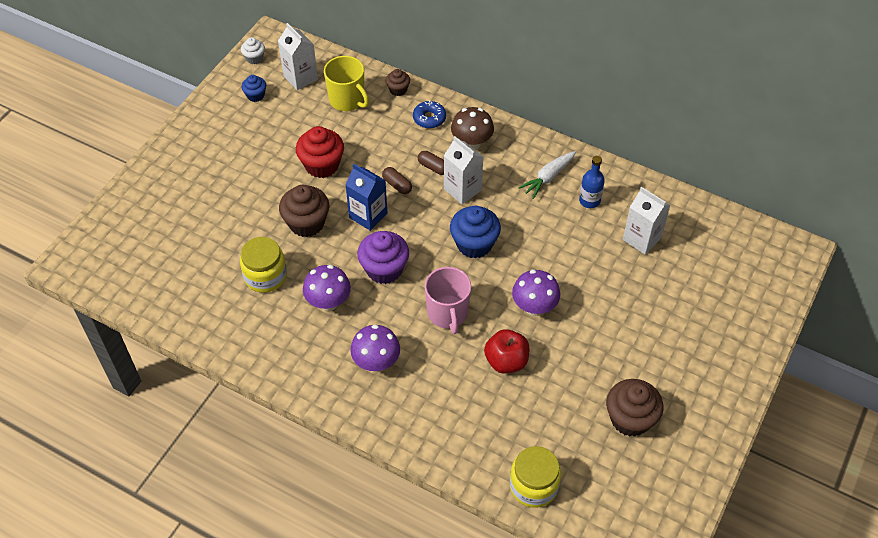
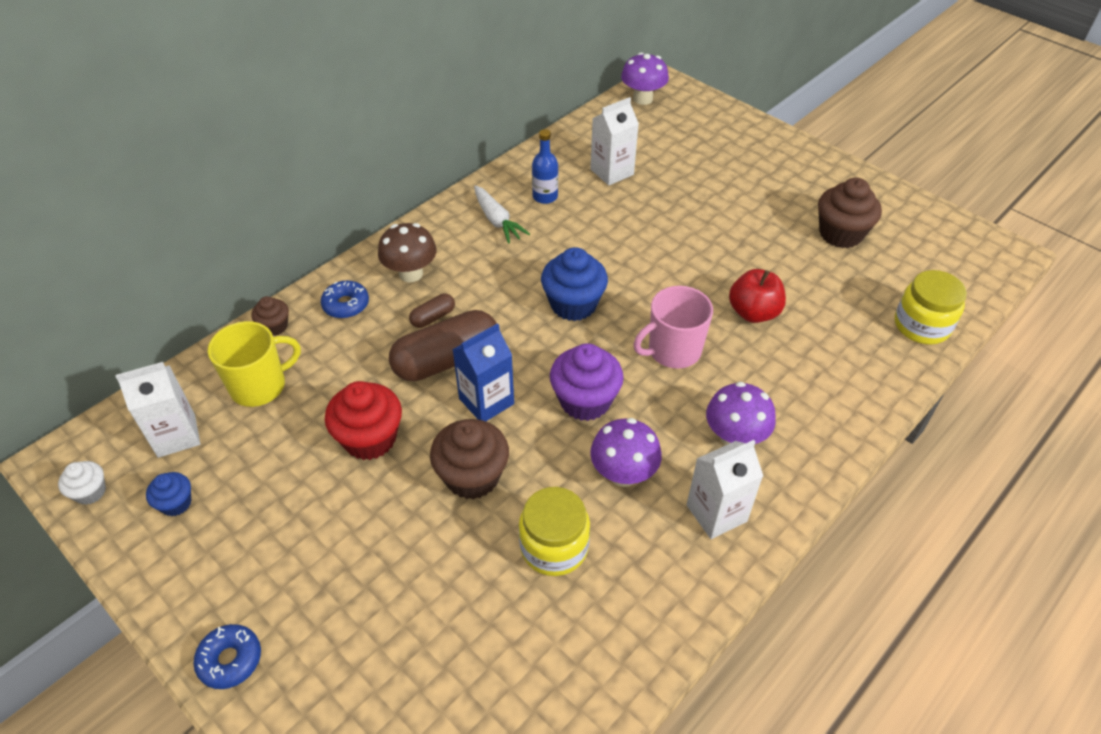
camera: 75 degrees left, 5 degrees down
(169, 153) = (230, 660): none -> blue donut
(397, 185) = (446, 360): brown capsule -> brown capsule, size x2.15
(448, 313) = (673, 351): pink mug -> pink mug turned 150 degrees clockwise
(462, 189) = (482, 297): white carton -> white carton (716, 513)
(534, 307) = (682, 273): purple mushroom -> purple mushroom (642, 99)

